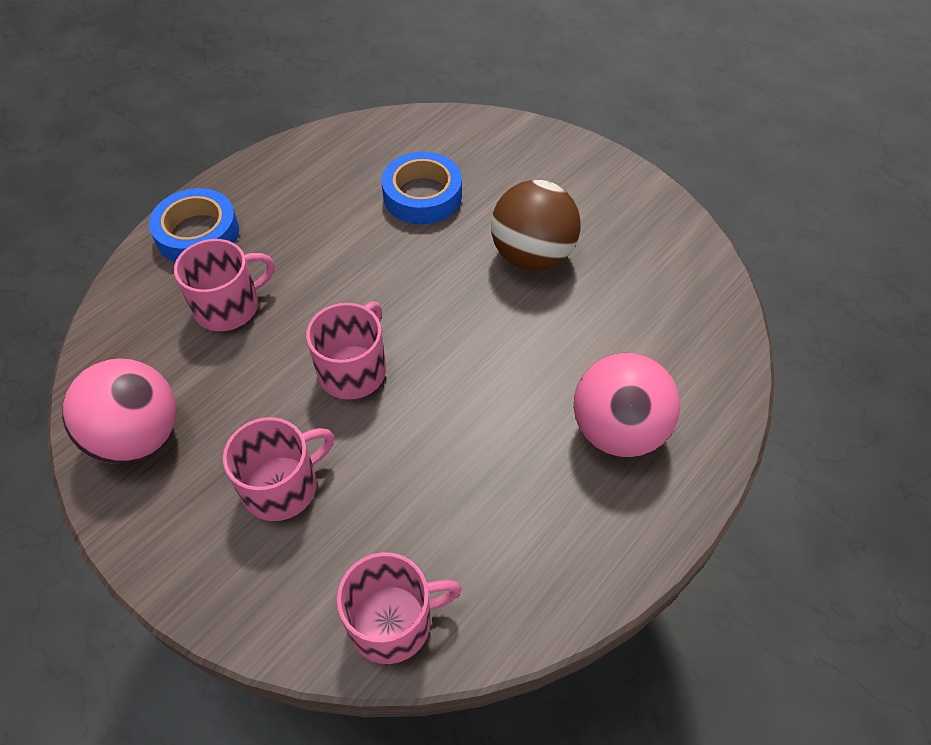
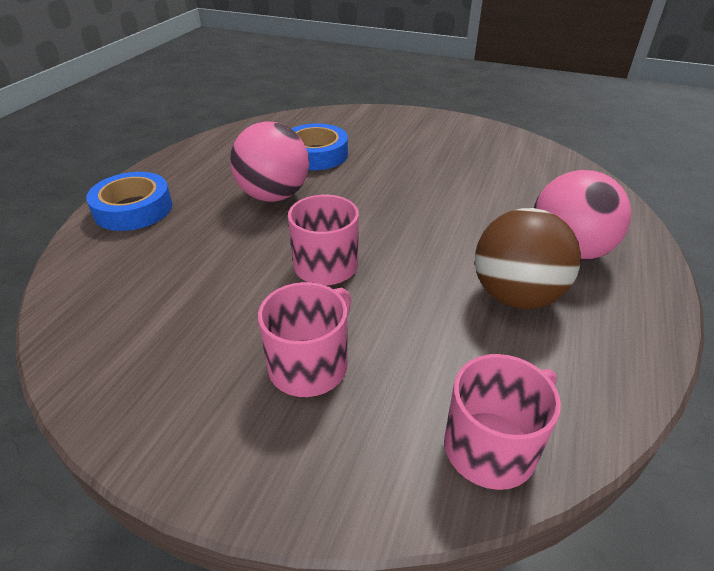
camera: 20 degrees left, 15 degrees down
(138, 436) = (134, 365): pink ball -> pink ball (274, 195)
(228, 306) = (186, 248): pink mug -> none
(532, 255) = (422, 170): brown ball -> brown ball (516, 295)

